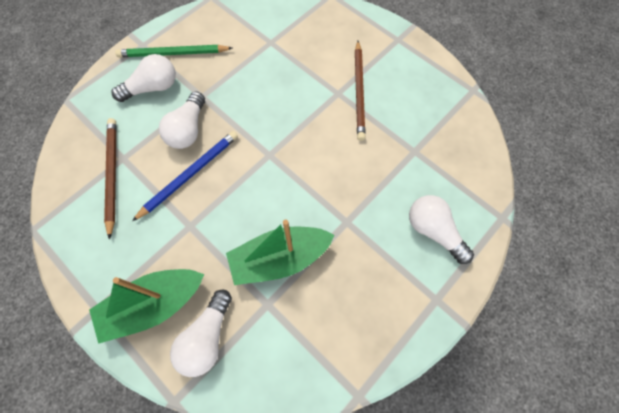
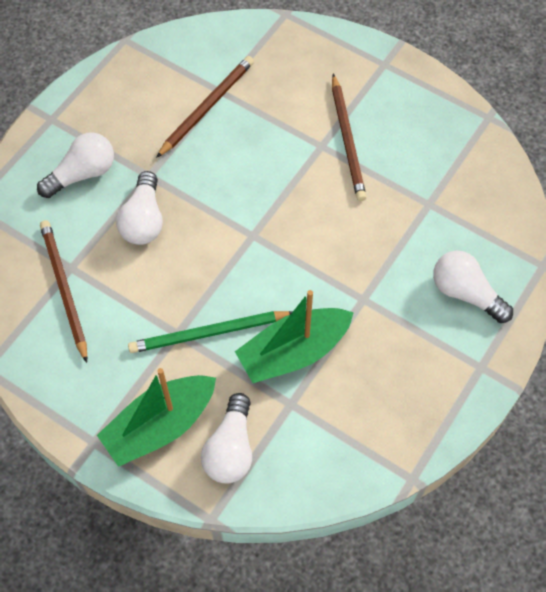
camera: 10 degrees left, 5 degrees down
(173, 54) = (96, 125): green pencil -> green pencil (208, 333)
(190, 174) = (161, 274): blue pencil -> none
(258, 52) = (207, 107): none -> brown pencil

